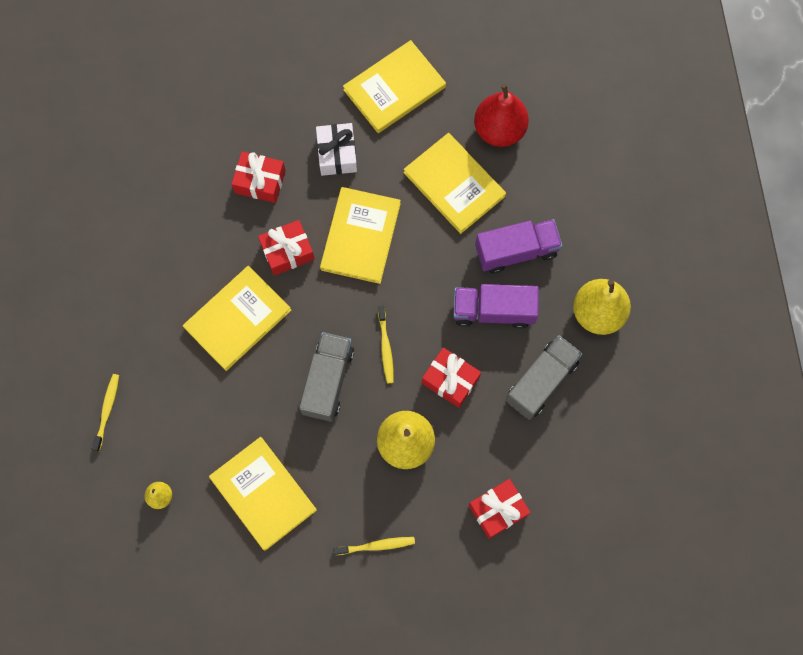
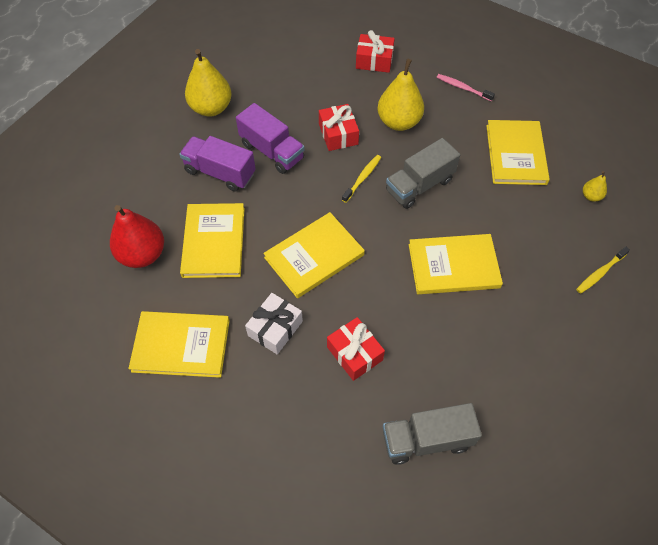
camera: 140 degrees left, 15 degrees down
(287, 251) = (377, 285): red gift -> none
(376, 545) = (462, 88): yellow toothbrush -> pink toothbrush
(541, 381) = (284, 98): grey truck -> grey truck (426, 440)

